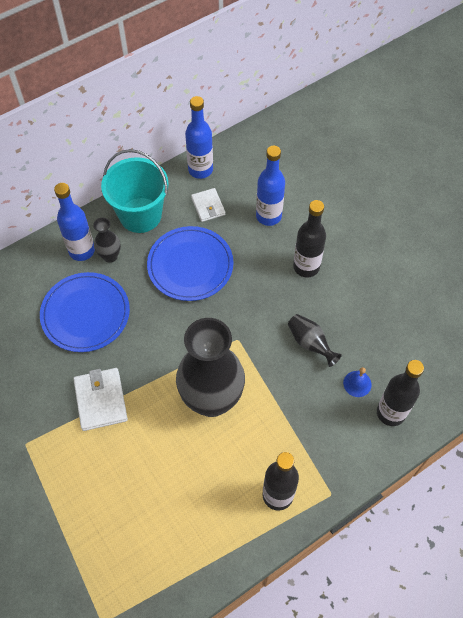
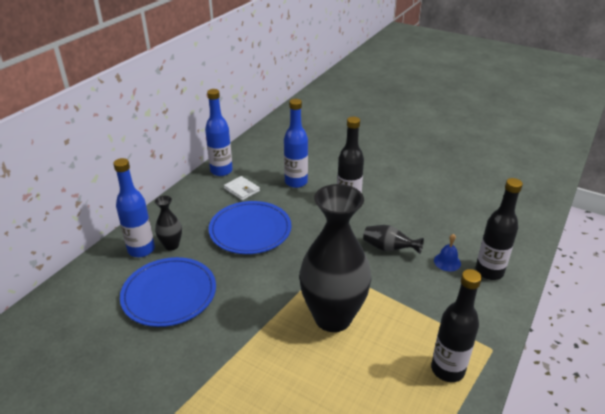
camera: 25 degrees left, 25 degrees down
(100, 400) = (223, 358): white wallet -> none
(140, 215) = (185, 211): turquoise bucket -> none

